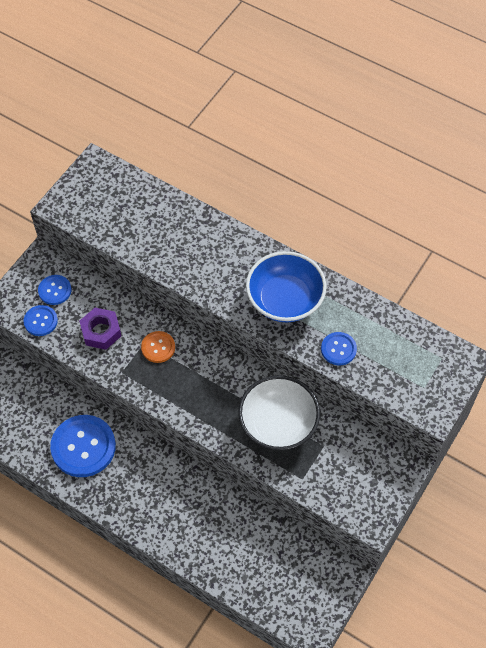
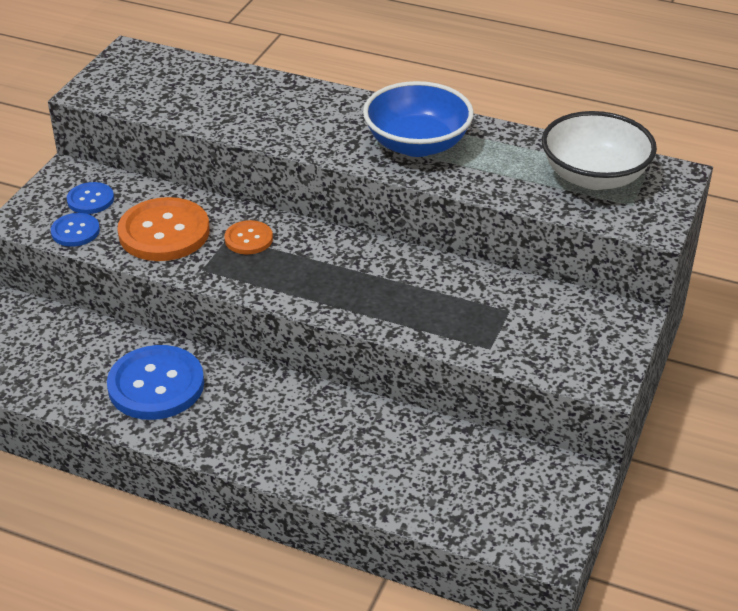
camera: 10 degrees left, 20 degrees down
(101, 331) = (164, 232): purple nut -> orange button
(278, 424) = (438, 295): white bowl -> white bowl (594, 176)
(338, 349) = (504, 181): blue button -> none

